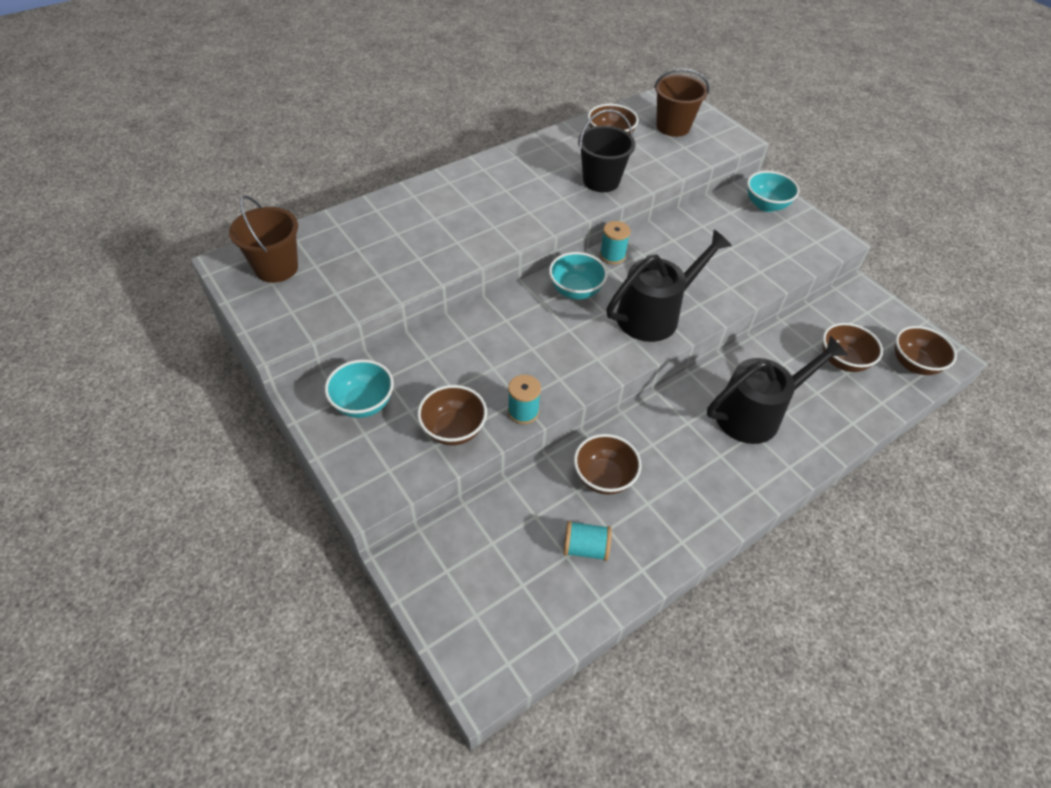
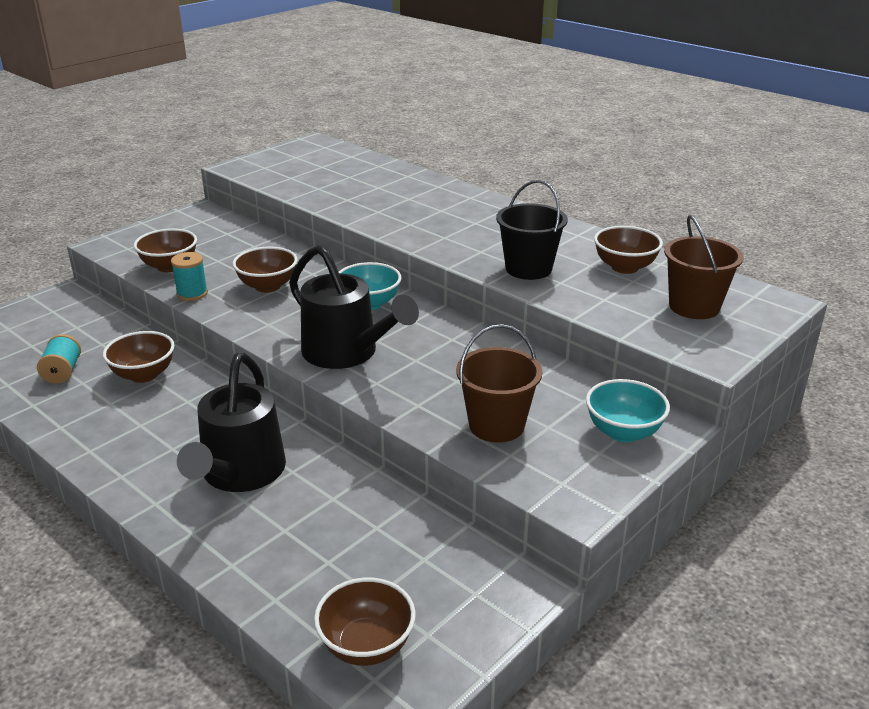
camera: 80 degrees right, 20 degrees down
(276, 268) = (314, 155): brown bucket -> brown bucket (496, 425)
(363, 403) = (197, 229): turquoise bowl -> none
(612, 255) = (439, 320): turquoise spool -> none
(756, 413) = (239, 474): black watering can -> black watering can turned 45 degrees clockwise
(842, 361) = (352, 558): brown bowl -> brown bowl (267, 286)

